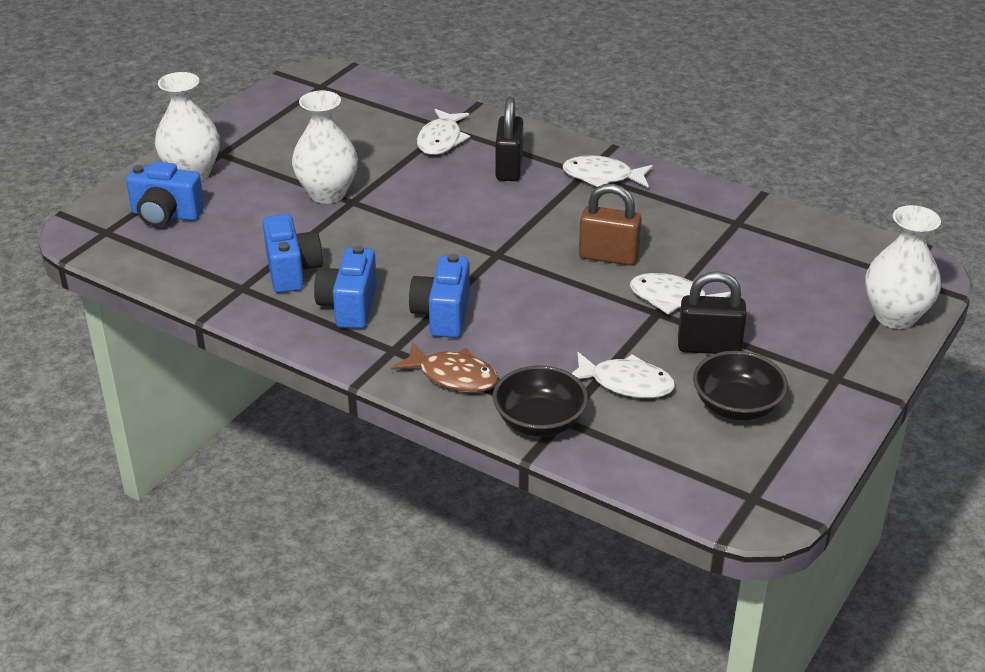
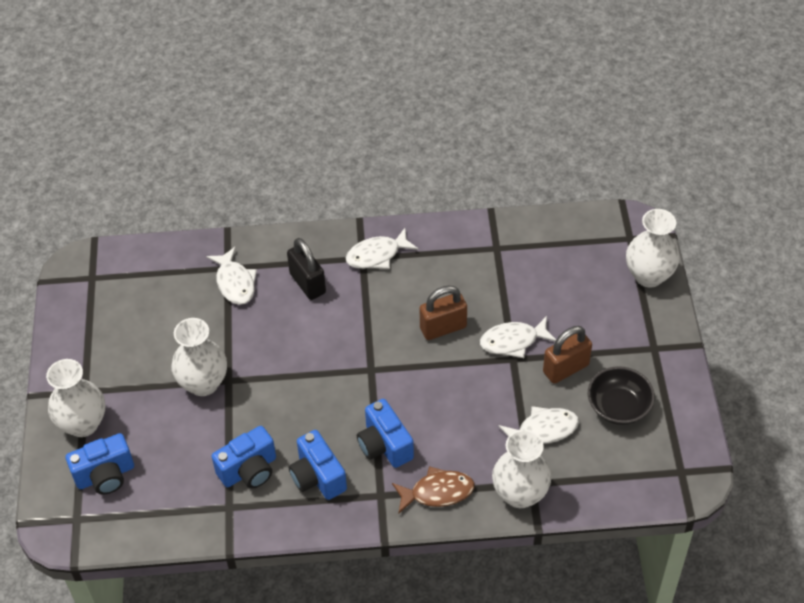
camera: 35 degrees left, 15 degrees up
(292, 271) = (249, 470): blue camera -> blue camera turned 105 degrees clockwise
(539, 421) = (520, 494): black bowl -> white vase
(709, 346) = (565, 368): black padlock -> brown padlock

